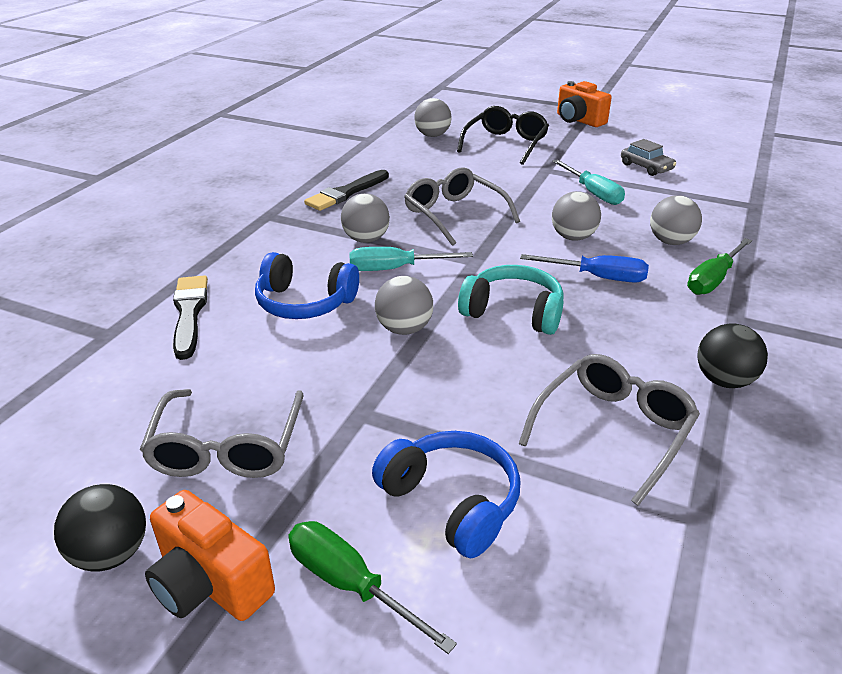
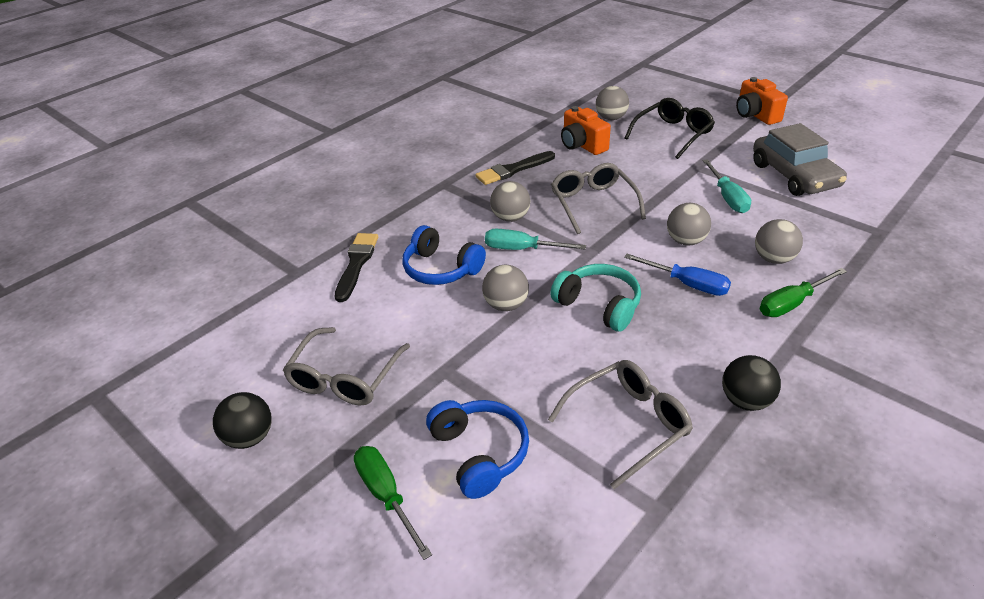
camera: 20 degrees right, 5 degrees up
(210, 583) = (301, 472): orange camera -> orange camera (582, 145)
(646, 167) = (794, 175): grey car -> grey car, size x1.91

